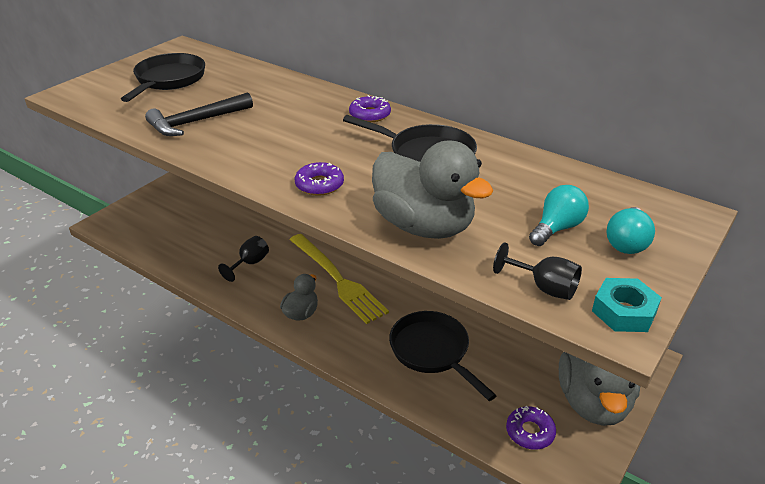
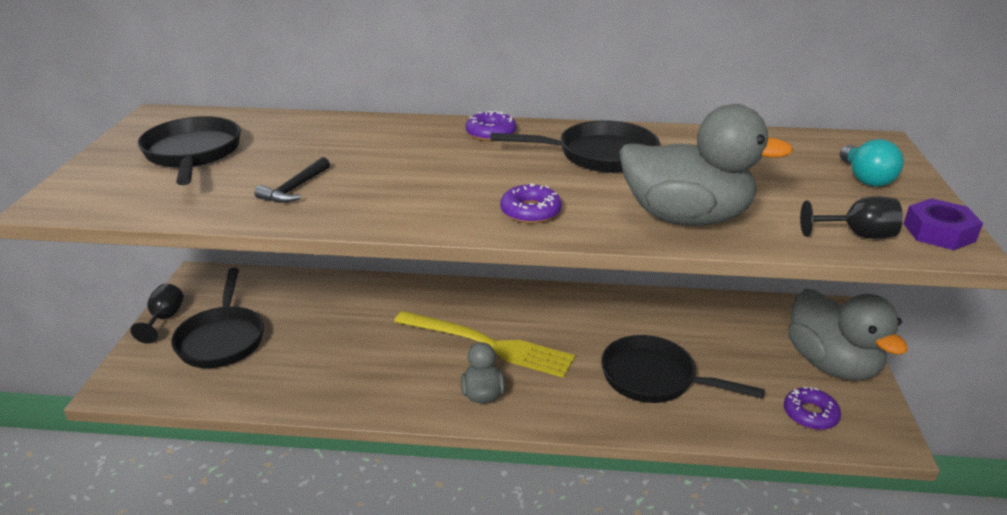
camera: 30 degrees left, 5 degrees down
(181, 214) = (222, 339): none -> black pan
(196, 122) = (295, 188): black hammer -> black hammer, size x0.62
(249, 263) = (369, 364): black goblet -> black goblet (164, 319)
(557, 228) = (798, 184): turquoise light bulb -> none
(624, 311) = (938, 232): turquoise nut -> purple nut

